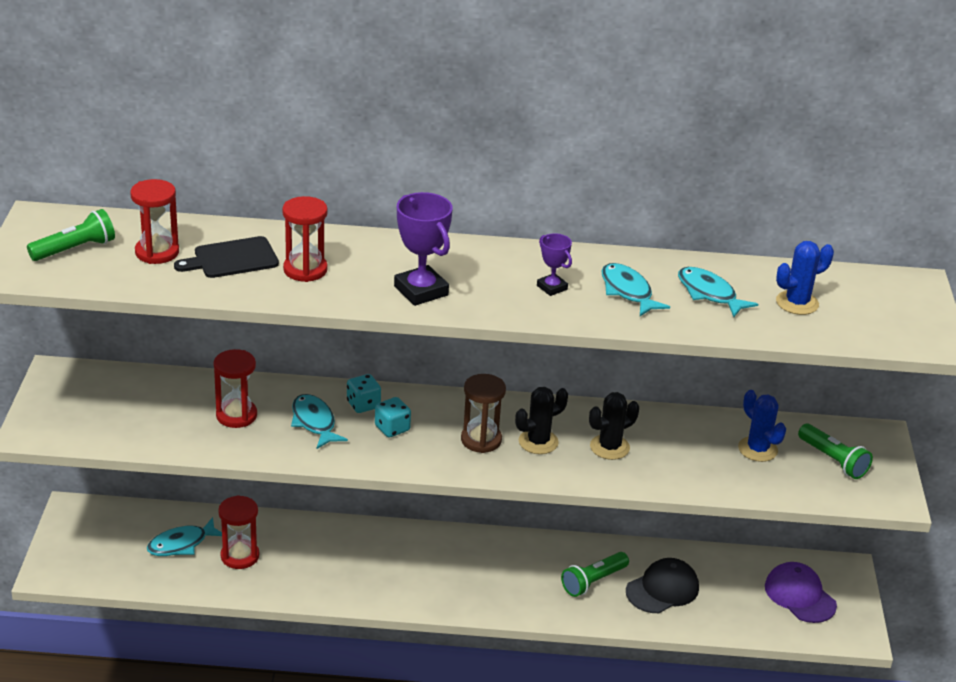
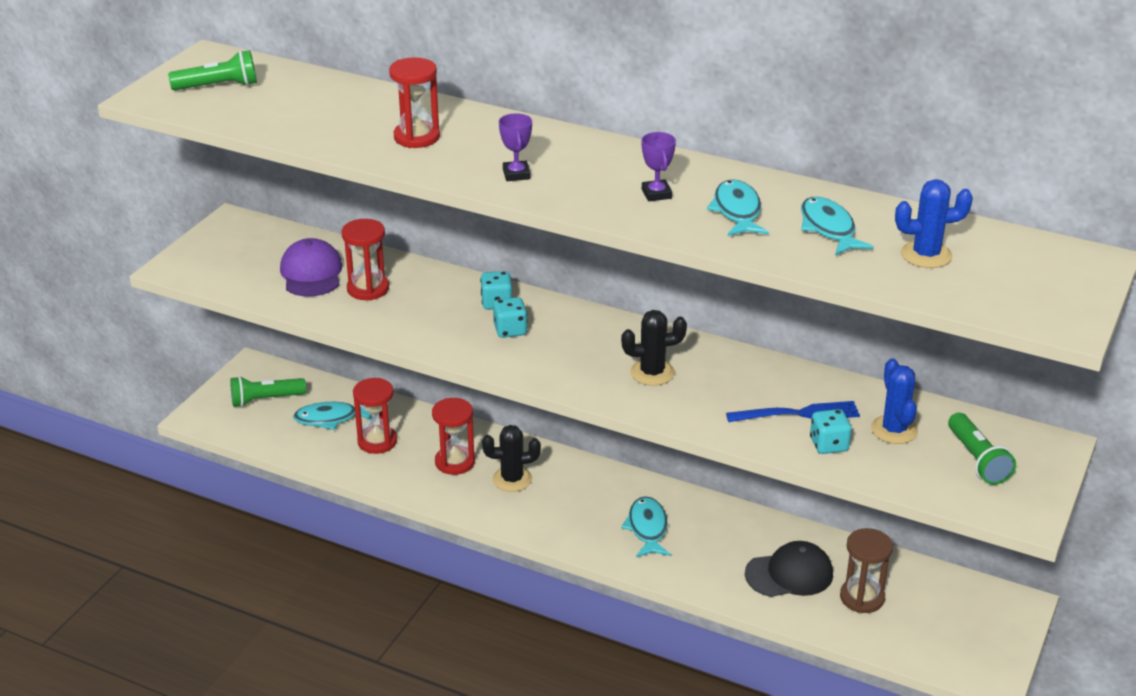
camera: 25 degrees right, 0 degrees up
(157, 252) = (290, 100): red hourglass -> red hourglass (455, 462)
(232, 259) = (355, 117): black cutting board -> none
(314, 422) = (437, 309): turquoise fish -> turquoise fish (647, 528)
(421, 291) = (516, 174): purple trophy -> purple trophy, size x0.56
(481, 440) = (593, 359): brown hourglass -> brown hourglass (862, 598)
(593, 582) = (717, 548): green flashlight -> green flashlight (265, 400)
(609, 447) = (726, 393): black cactus -> black cactus (512, 479)
(677, 452) = (798, 414): none -> blue fork
(716, 474) = (828, 445): none -> turquoise dice
(800, 595) = (945, 618): purple cap -> purple cap (311, 273)

